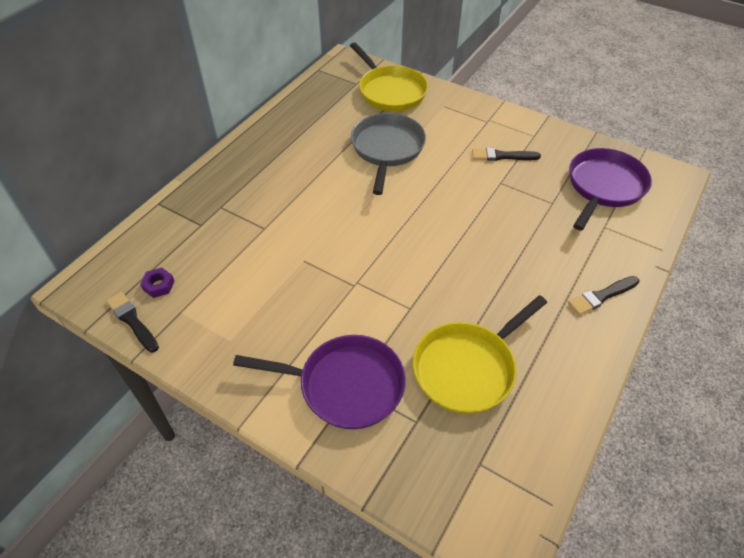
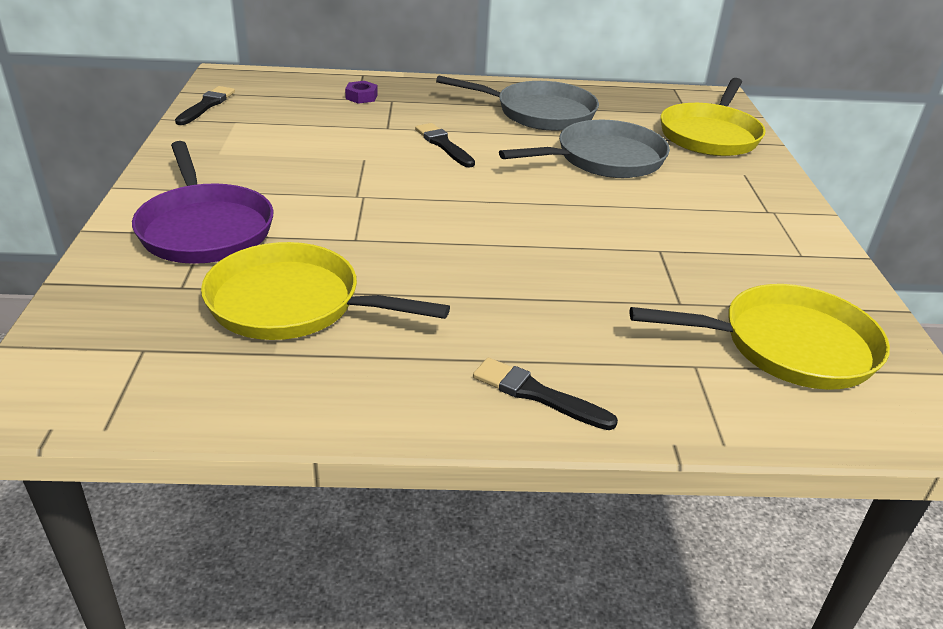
camera: 55 degrees right, 15 degrees down
(158, 285) = (259, 103): purple nut -> purple nut (361, 97)
(303, 144) = (539, 113): none -> grey pan
(502, 156) = (715, 239): black brush -> black brush (443, 145)
(604, 187) = (788, 346): purple pan -> yellow pan

